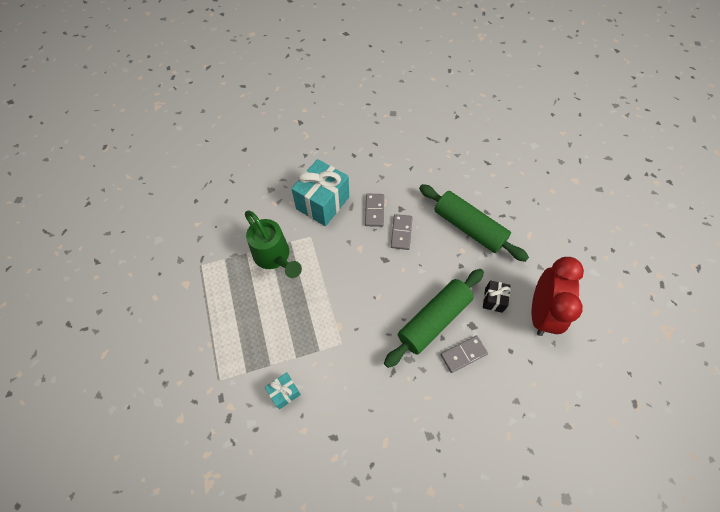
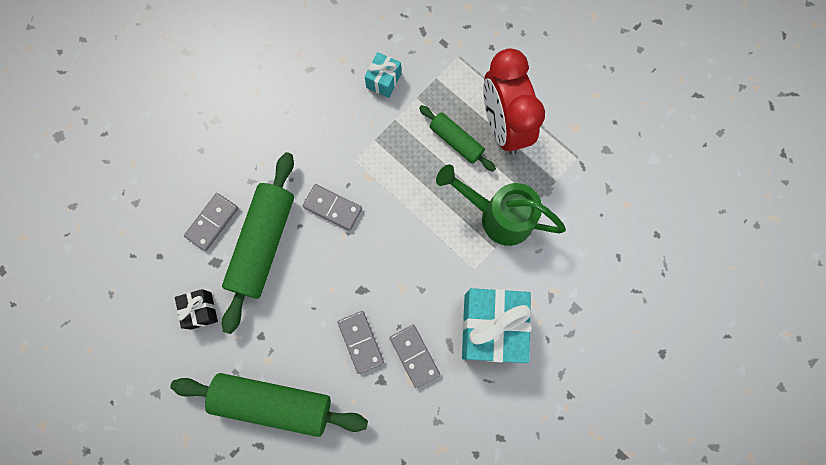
camera: 150 degrees right, 15 degrees up
(266, 318) = (456, 141): none -> green rolling pin
(375, 319) = (333, 207): none -> grey domino
(540, 313) = (137, 325): red clock -> red clock (503, 126)

